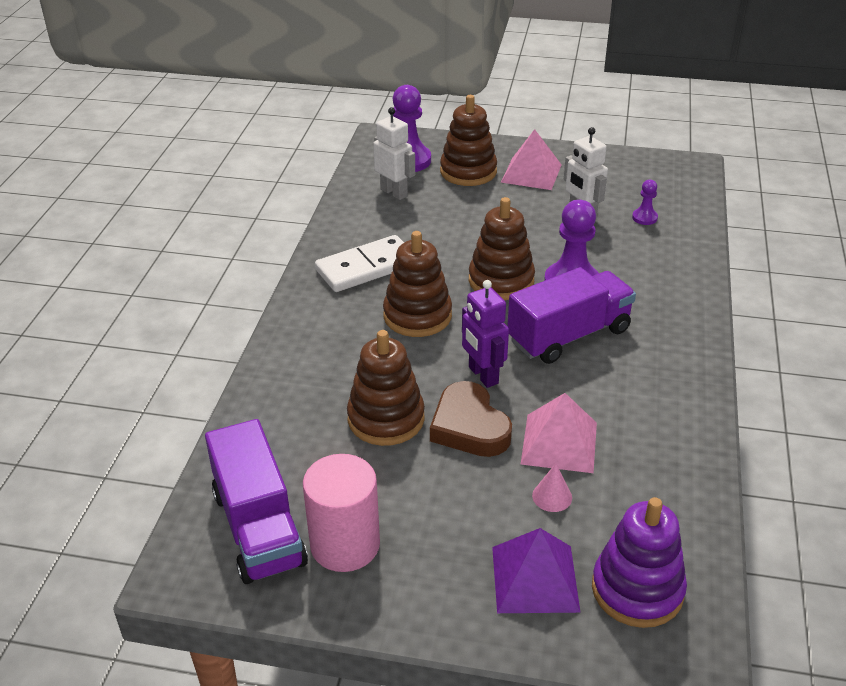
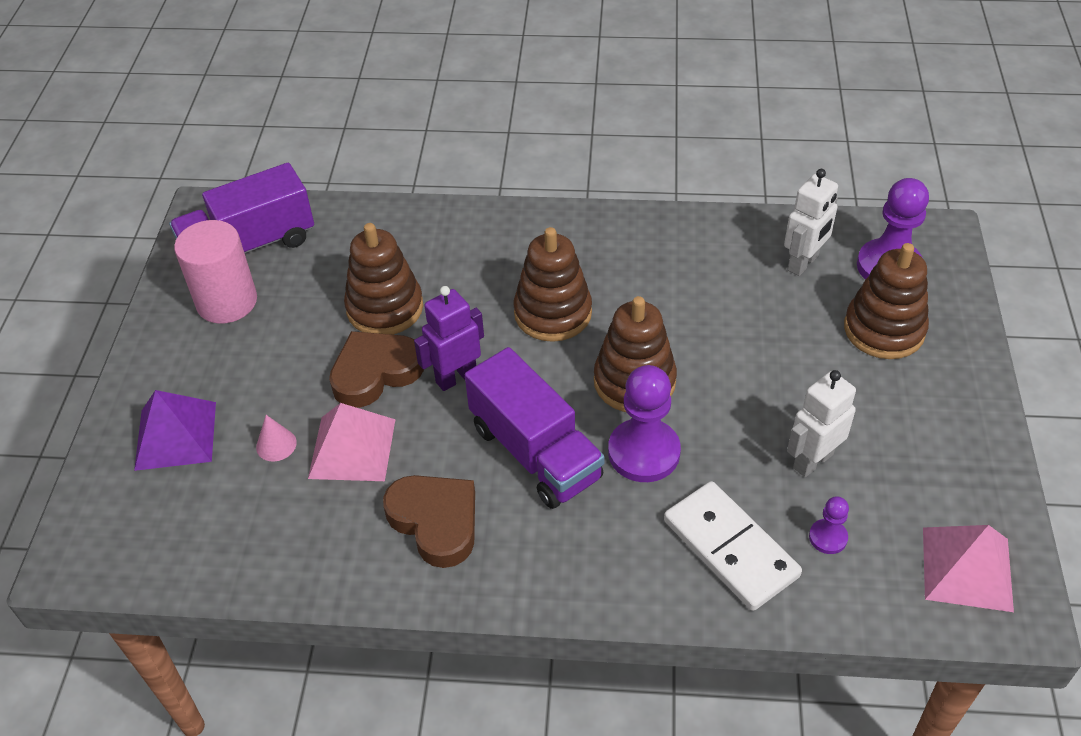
camera: 85 degrees right, 10 degrees up
(366, 267) = (635, 260): white domino -> white domino (730, 548)
(531, 173) = (906, 399): pink pyramid -> pink pyramid (967, 568)
(637, 589) = (153, 515): purple stacking toy -> none
(638, 393) = (435, 522): none -> brown heart

